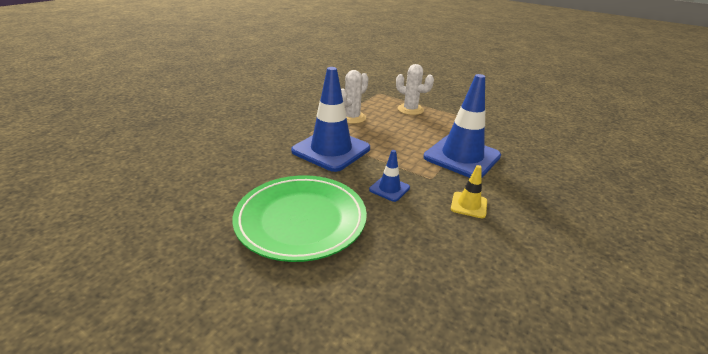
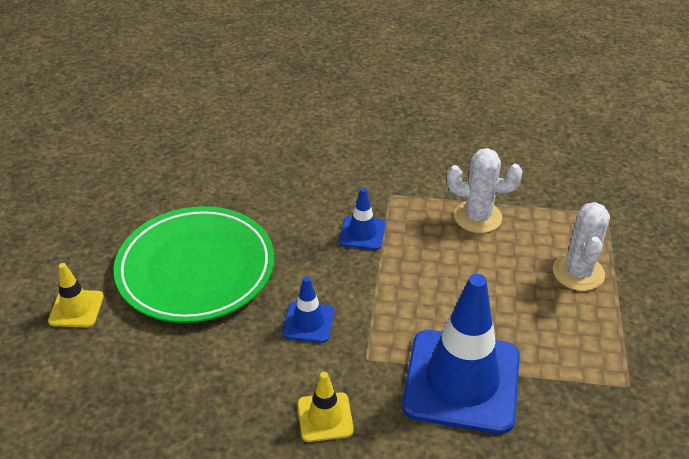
camera: 65 degrees right, 10 degrees up
(286, 301) = (76, 309): none -> yellow traffic cone
(331, 150) = (362, 233): blue traffic cone -> blue traffic cone, size x0.46

